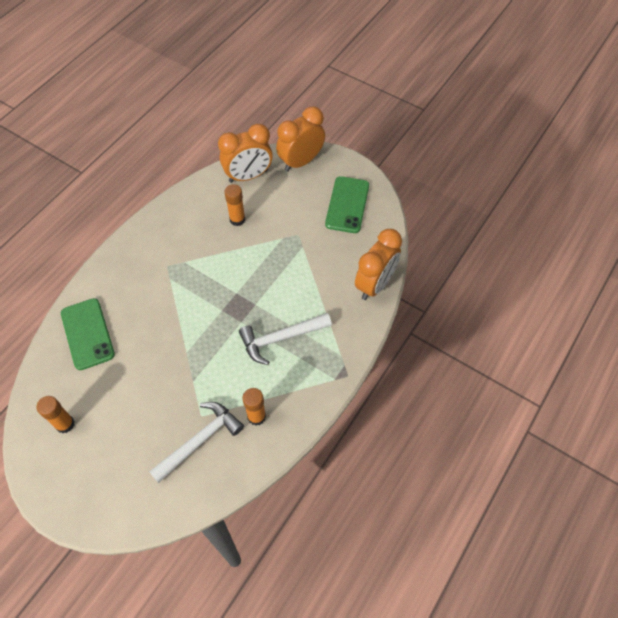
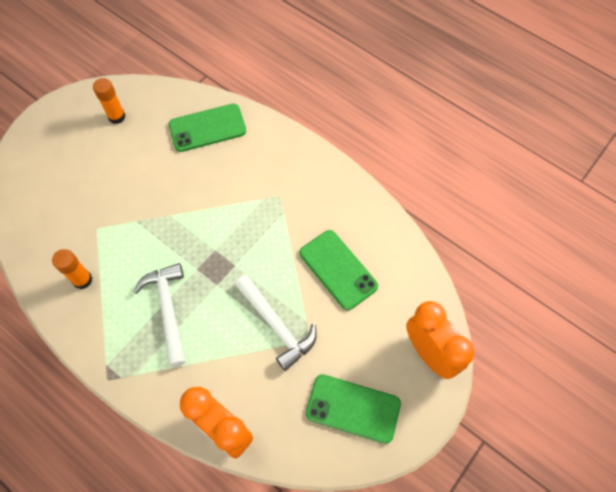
camera: 95 degrees right, 5 degrees up
(200, 440) = (71, 227): white hammer -> white hammer (277, 326)
(237, 219) = (338, 269): orange glue stick -> green phone
(248, 176) = (406, 285): orange clock -> none

